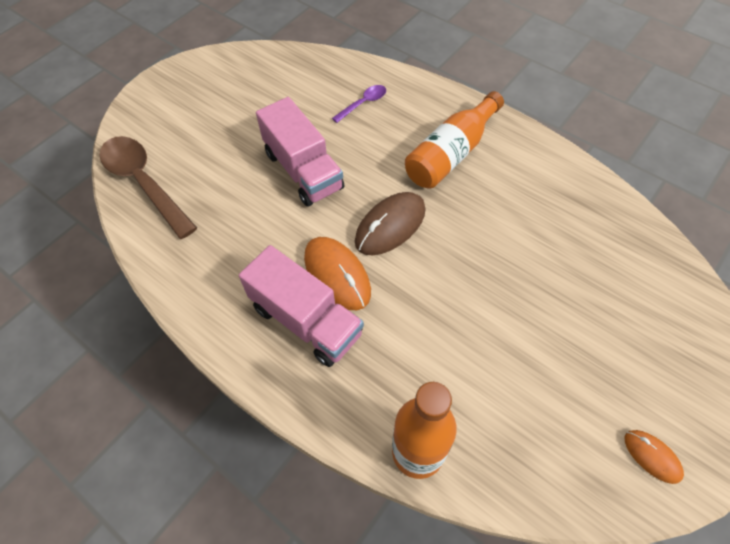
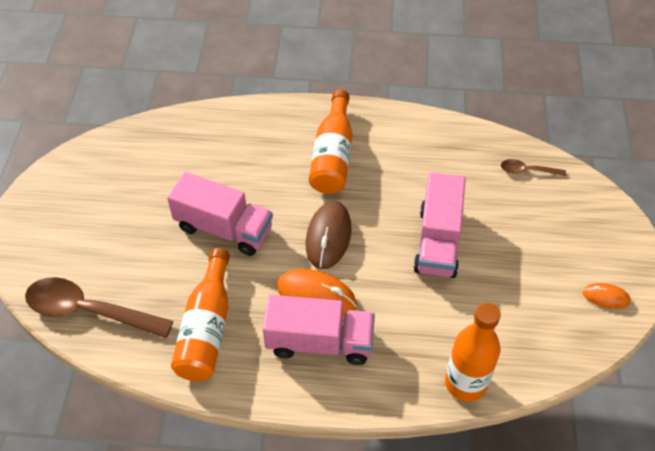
camera: 35 degrees left, 5 degrees down
(221, 250) = (207, 328): none -> orange bottle
(363, 103) = (230, 147): purple spoon -> none
(496, 287) = (437, 241): none -> pink truck
(650, 266) = (527, 171): none -> brown spoon

